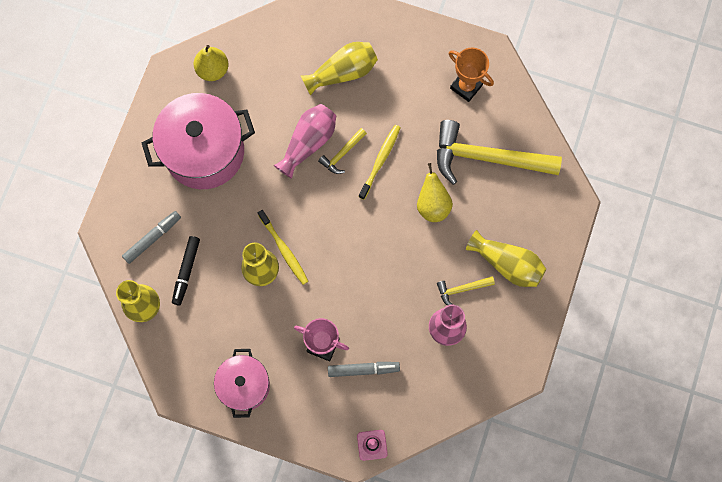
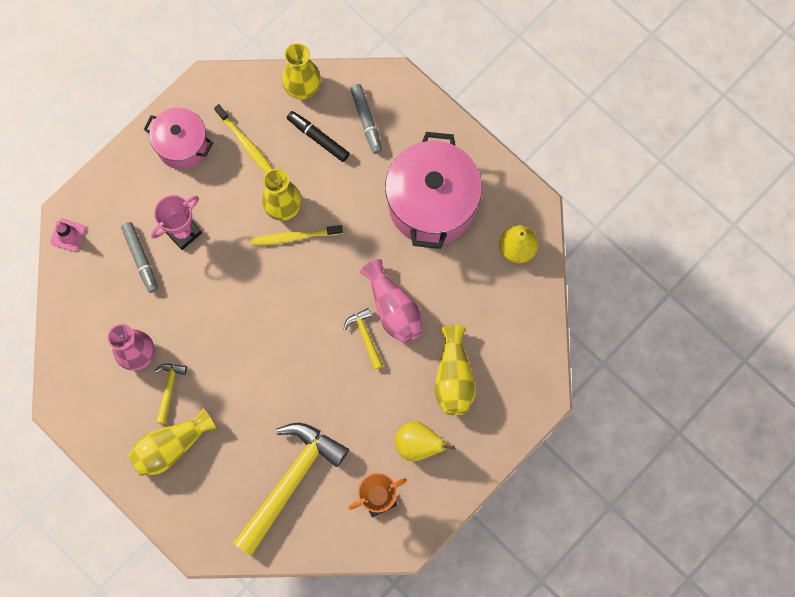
camera: 115 degrees right, 0 degrees up
(363, 369) = (140, 259): grey marker -> grey marker turned 45 degrees counterclockwise
(380, 160) = (340, 371): yellow toothbrush -> yellow toothbrush (246, 144)
(432, 205) = (268, 401): yellow pear -> yellow pear (418, 445)

